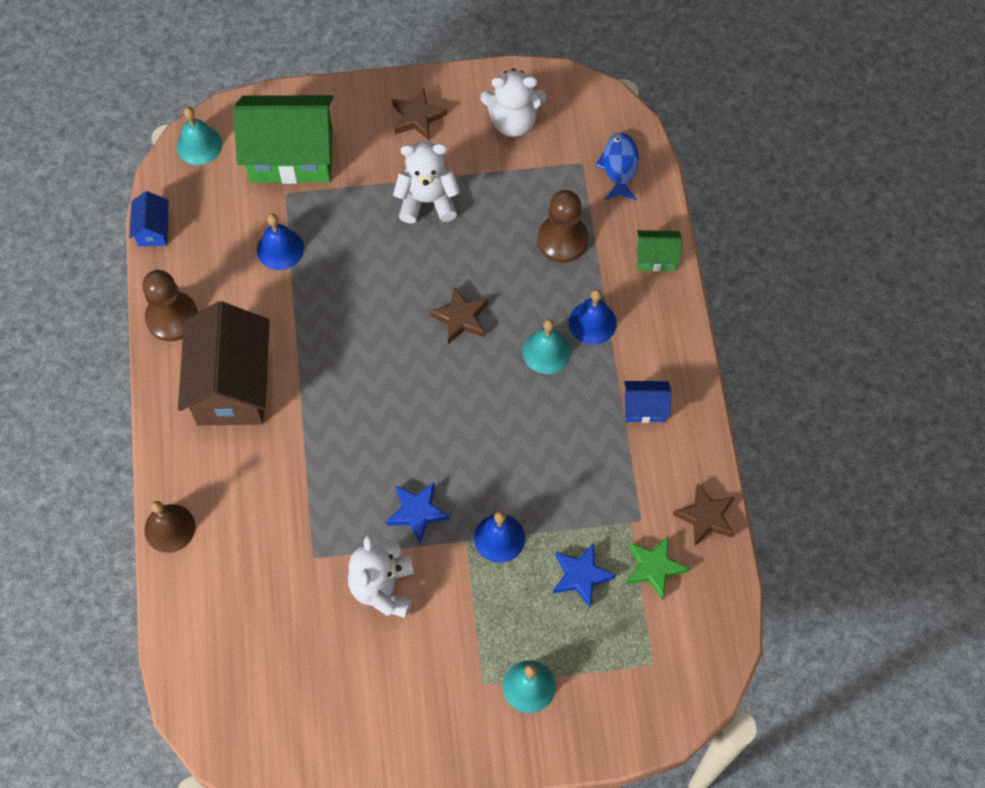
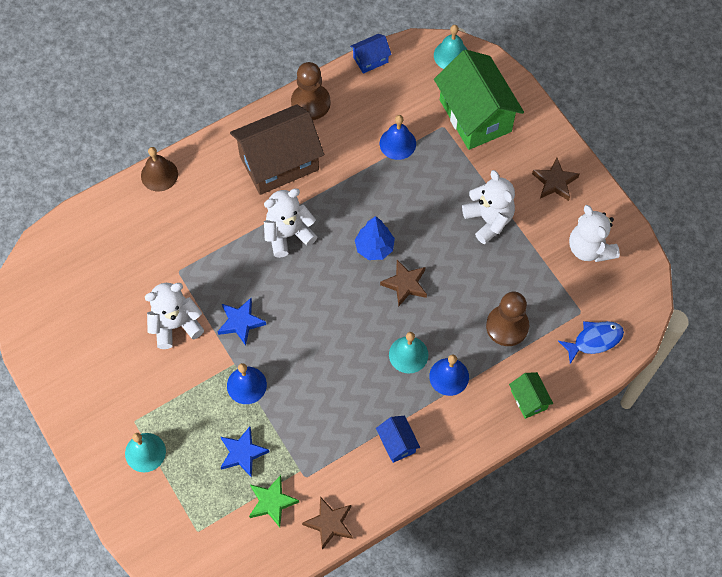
camera: 65 degrees right, 0 degrees up
(332, 414) = (288, 234): none -> white teddy bear
(399, 330) = (374, 248): none -> blue tree

